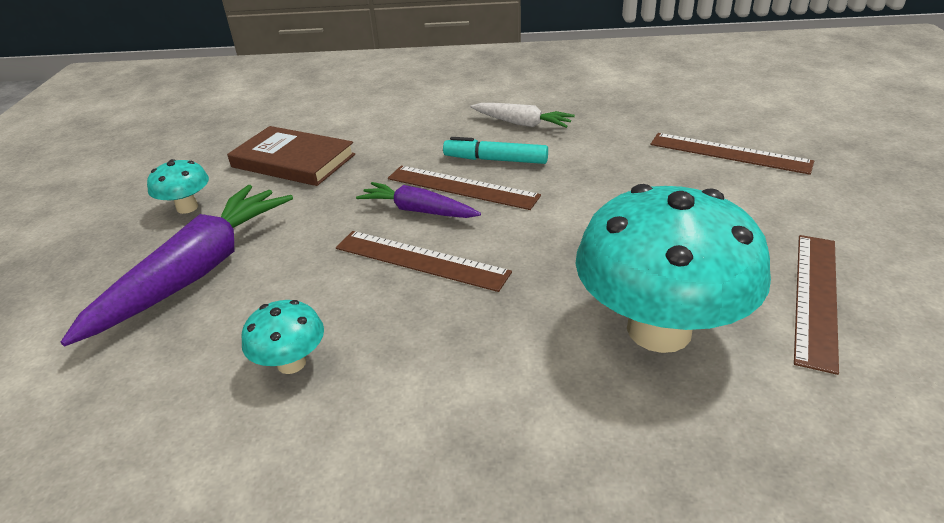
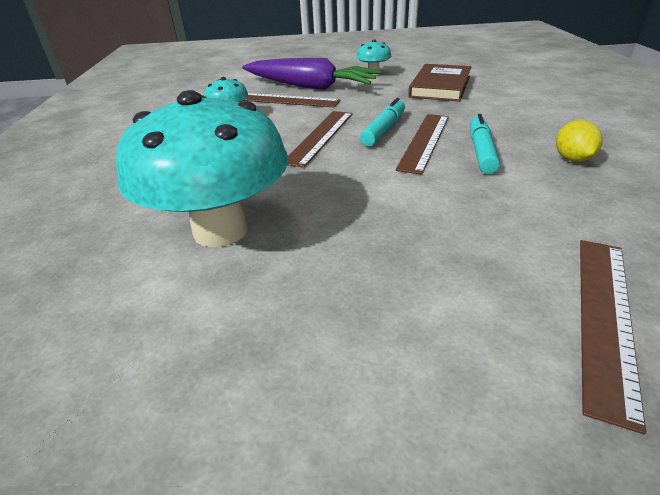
camera: 85 degrees right, 0 degrees up
(418, 210) = (384, 130): purple carrot -> turquoise marker
(522, 123) = (572, 159): white carrot -> yellow lemon
(815, 297) = (243, 342): brown ruler -> brown ruler (285, 100)

